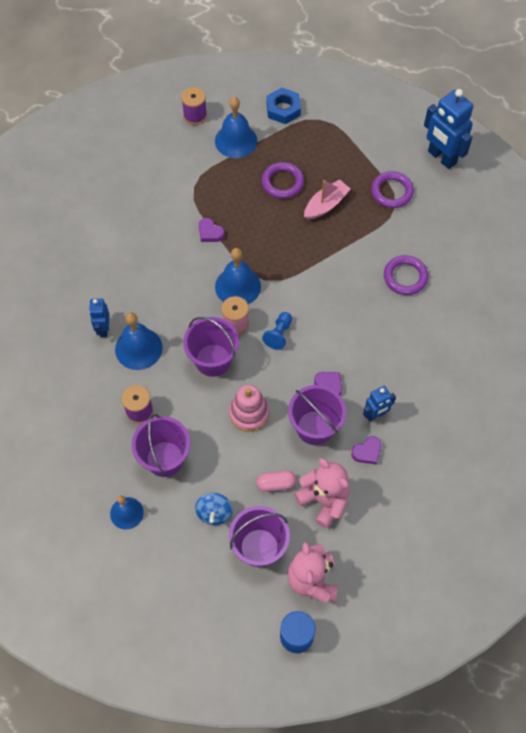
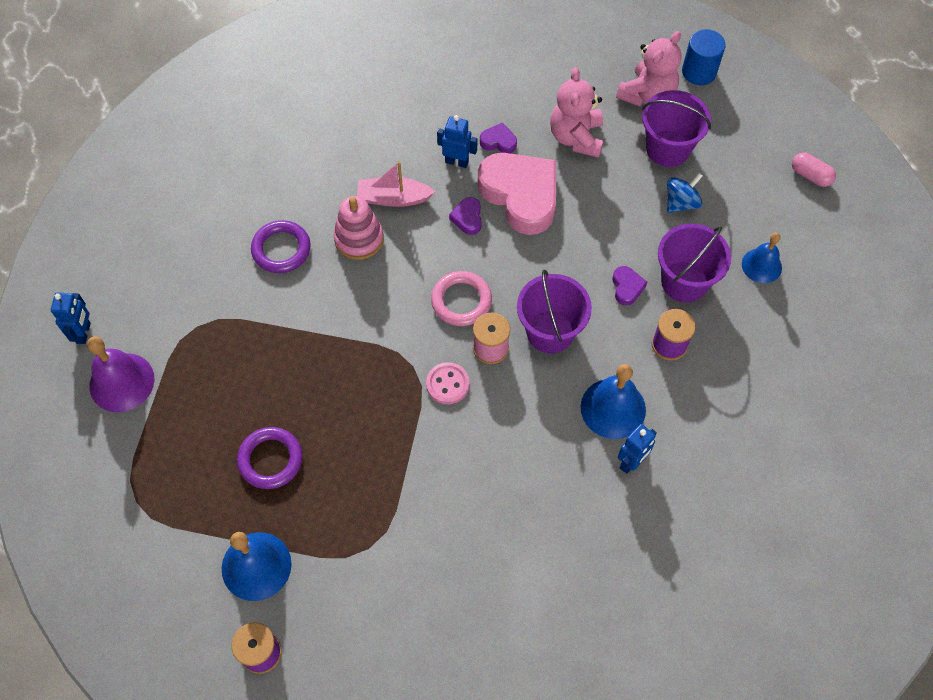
camera: 135 degrees left, 0 degrees up
(210, 233) = (411, 471): purple heart -> purple heart (627, 287)
(238, 286) = (447, 384): blue bell -> pink button
(249, 413) = (566, 255): pink stacking toy -> pink stacking toy (359, 239)
(276, 484) = (603, 181): pink capsule -> pink capsule (810, 175)
(279, 334) = (461, 301): blue pawn -> pink ring
(283, 109) = (156, 557): blue nut -> none
(315, 427) = (521, 195): purple bucket -> pink heart
(326, 205) = (260, 390): pink boat -> pink boat (394, 198)
(392, 192) = (180, 343): purple ring -> none
(393, 154) = (122, 382): none -> purple bell
(441, 157) = (84, 333): blue robot -> blue robot, size x0.55

